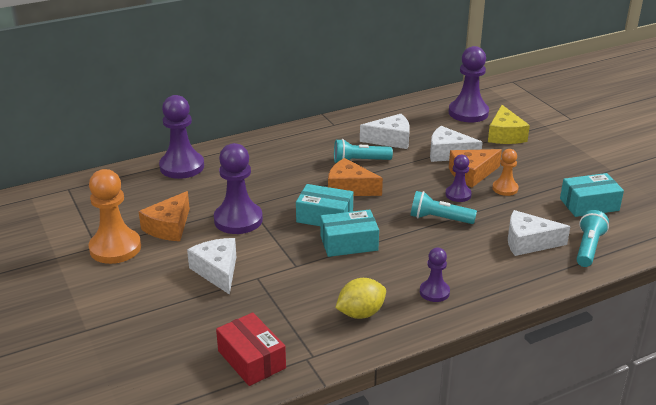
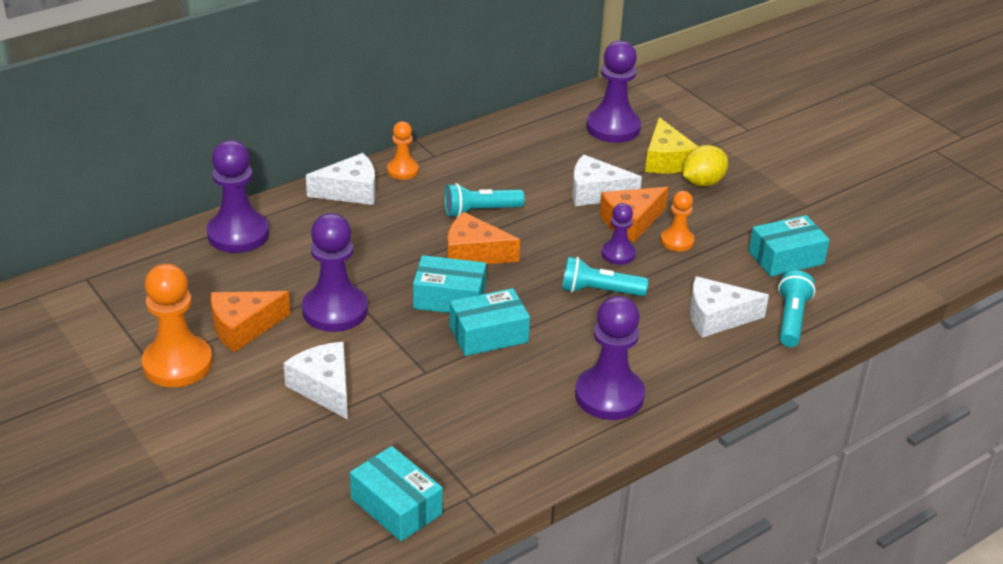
camera: 10 degrees left, 5 degrees up
(169, 227) = (243, 327): orange cheese -> orange cheese turned 45 degrees clockwise
(251, 359) = (396, 506): red box -> turquoise box
(309, 132) = (402, 170): none -> orange pawn
(360, 313) = (522, 432): yellow lemon -> yellow lemon (702, 182)
(390, 140) = (516, 175): white cheese -> white cheese (350, 191)
(434, 292) = (609, 395): purple pawn -> purple pawn, size x1.80

